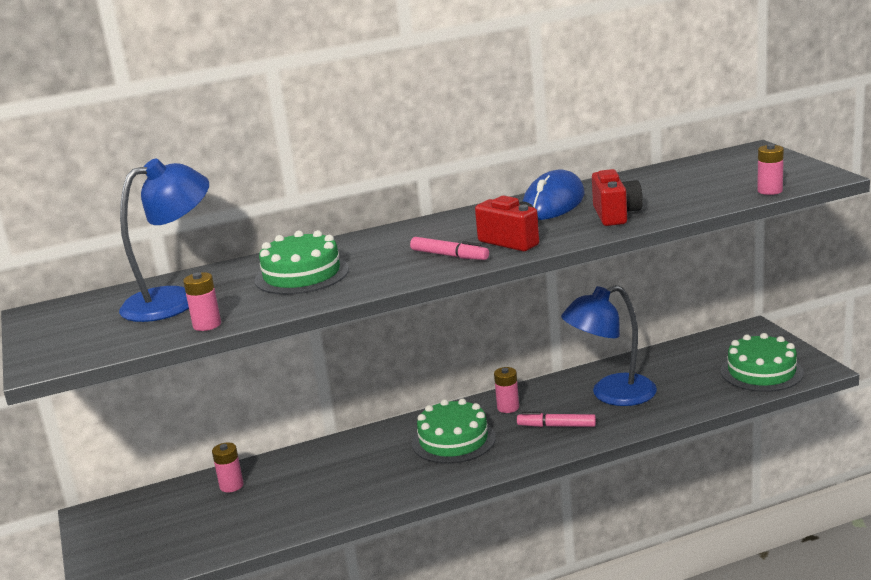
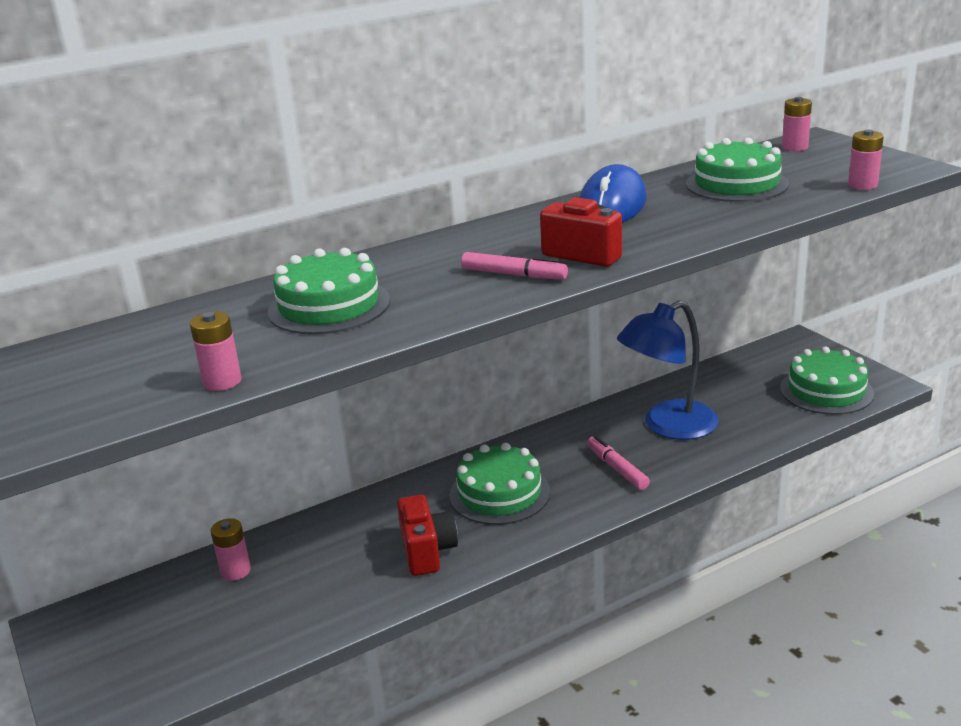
camera: 10 degrees left, 5 degrees up
(174, 300) = (165, 347): blue lamp -> none
(508, 407) = (552, 448): pink battery -> pink battery (794, 147)
(556, 426) = (617, 468): pink marker -> pink marker turned 60 degrees clockwise
(616, 215) = (696, 218): red camera -> red camera (427, 551)
(665, 188) = (736, 184): none -> green cake

